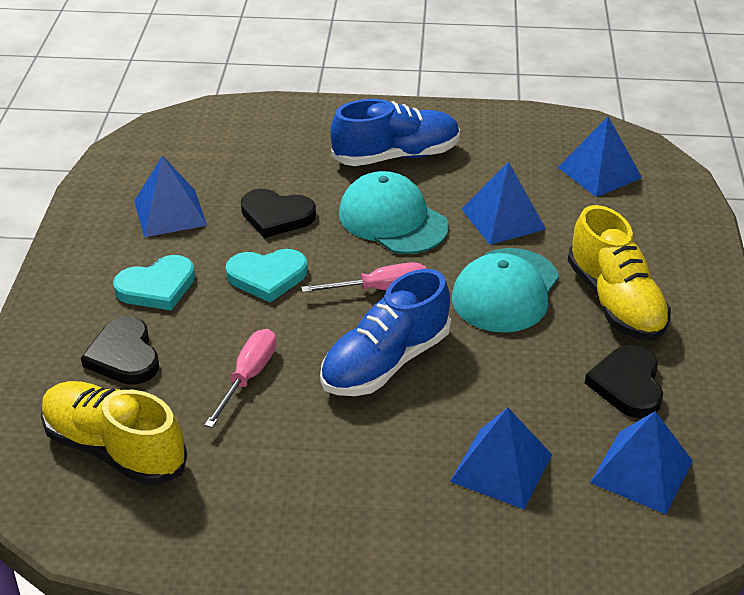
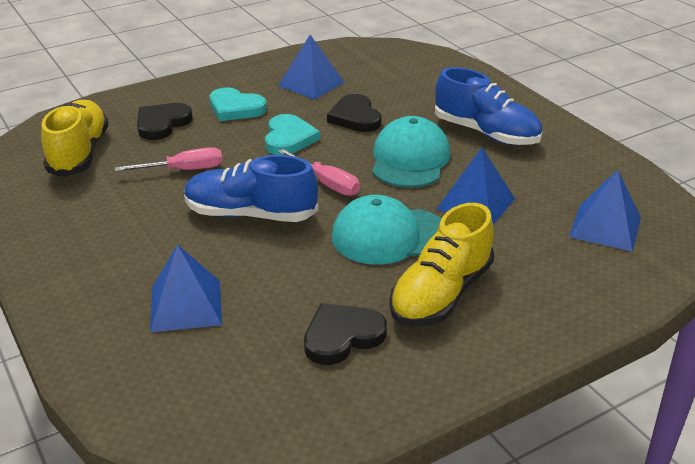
camera: 55 degrees right, 5 degrees down
(267, 277) = (289, 138): turquoise heart -> turquoise heart turned 135 degrees counterclockwise
(642, 471) = (242, 380): blue pyramid -> none

